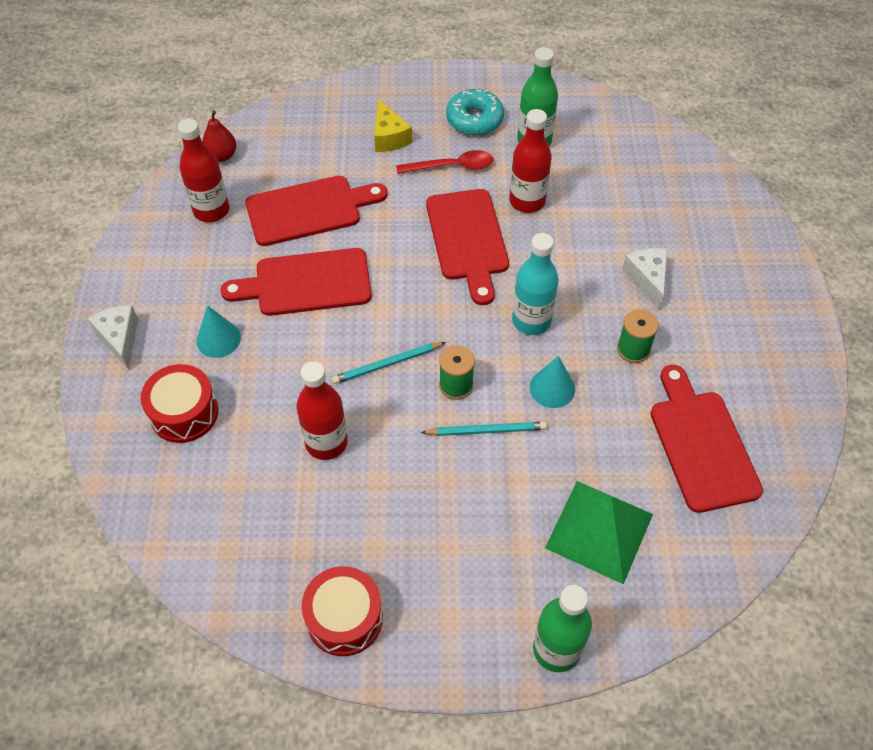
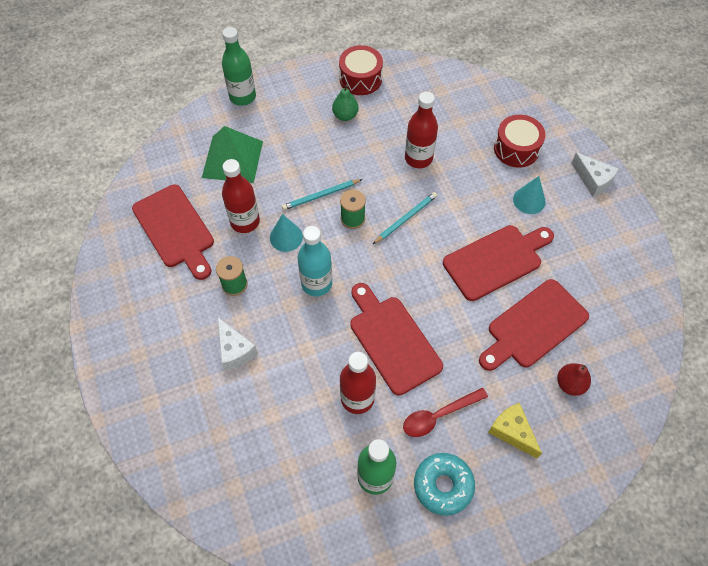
camera: 160 degrees right, 5 degrees up
(211, 210) = (609, 299): red bottle -> red bottle (245, 222)
(221, 155) = (642, 357): red pear -> red pear (570, 384)
(400, 552) = (345, 115): none -> green pear

